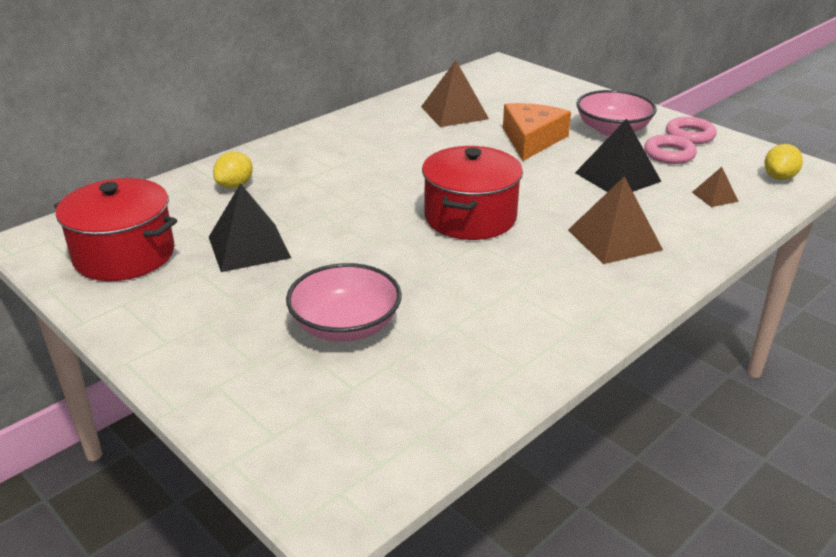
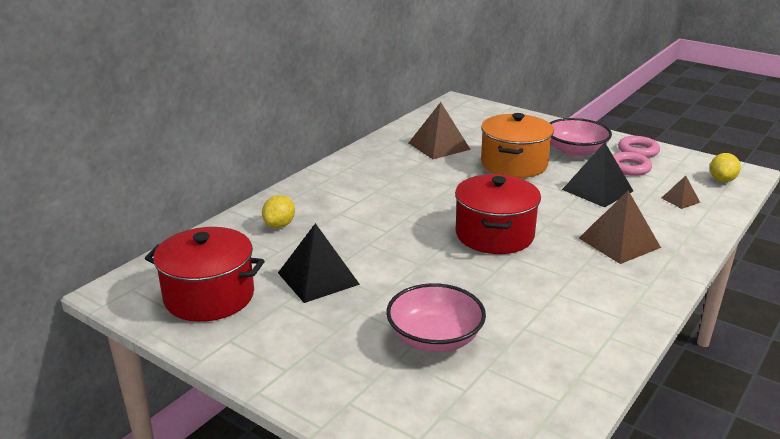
camera: 10 degrees left, 5 degrees down
(532, 139) = (514, 164): orange cheese -> orange pot

